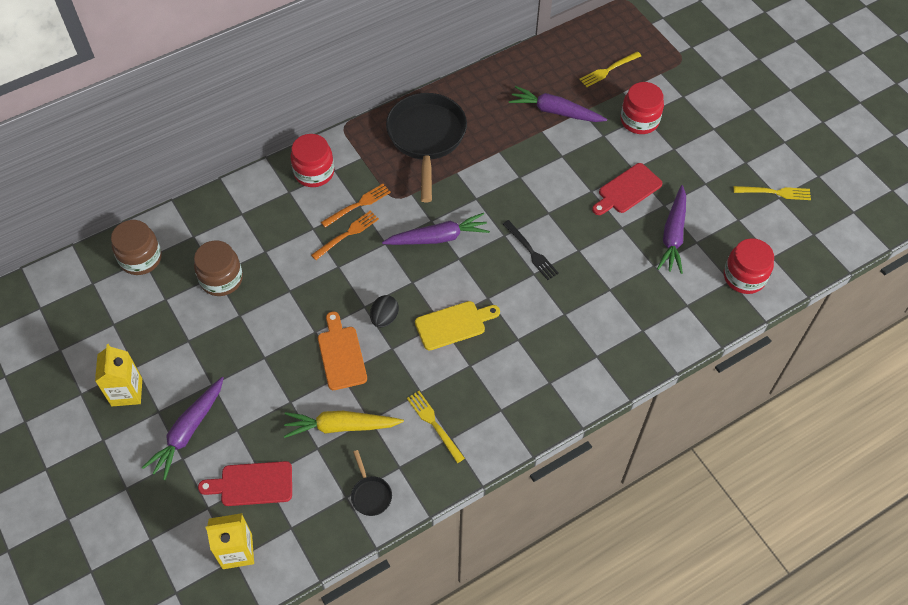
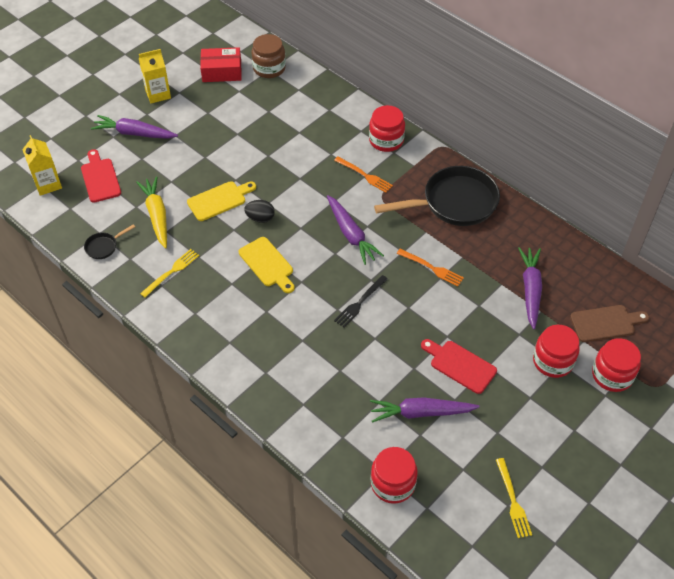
camera: 75 degrees right, 5 degrees down
(120, 311) = (222, 71): none -> red box
(221, 279) = (265, 115): brown jar -> none
(341, 354) = (219, 200): orange cutting board -> yellow cutting board
(347, 234) = (333, 176): orange fork -> orange fork (432, 268)
(608, 70) = (605, 323): yellow fork -> brown cutting board
(663, 84) = (612, 375): none -> red jar

